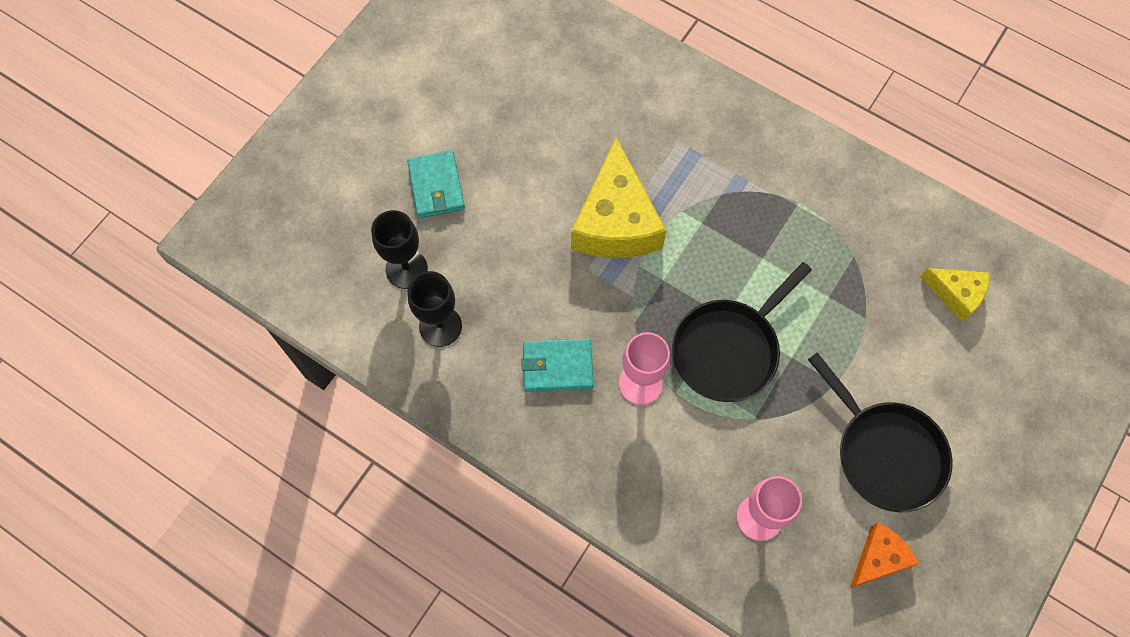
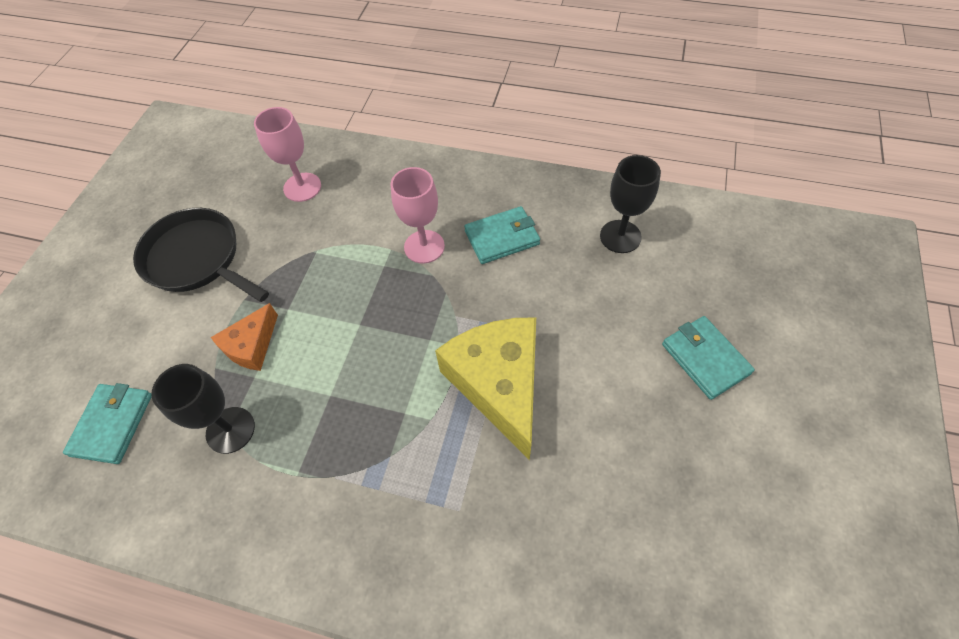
camera: 165 degrees right, 10 degrees down
(406, 269) = (681, 272): black goblet -> black goblet (230, 430)
(728, 349) = (350, 297): black pan -> none
(878, 558) = (204, 189): orange cheese -> orange cheese (252, 346)
(956, 294) = (112, 424): yellow cheese -> turquoise wallet

